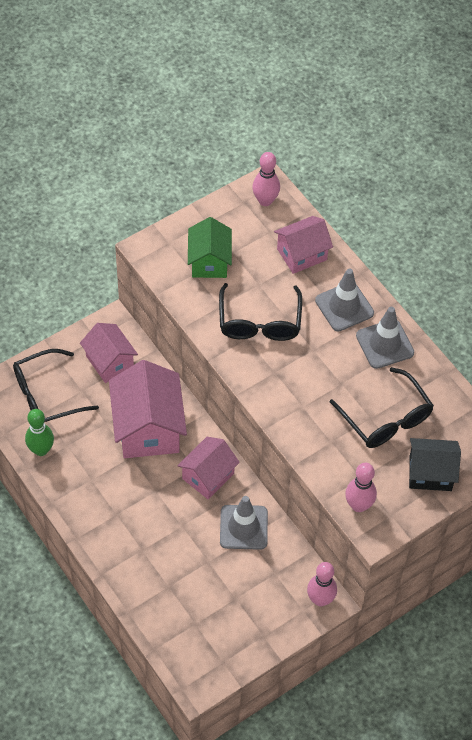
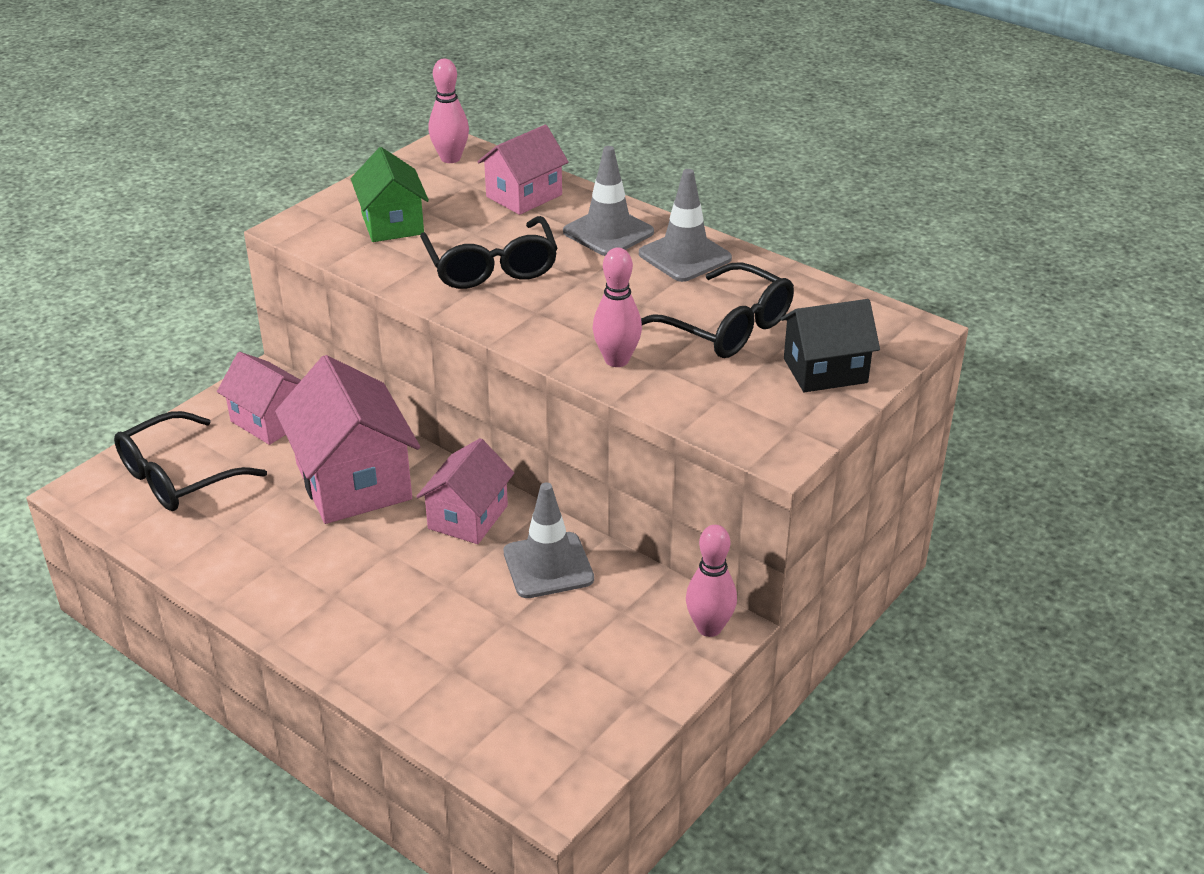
camera: 15 degrees left, 20 degrees down
(41, 450) = (184, 542): green bowling pin -> none
(358, 505) = (736, 426): pink bowling pin -> pink bowling pin (617, 360)

